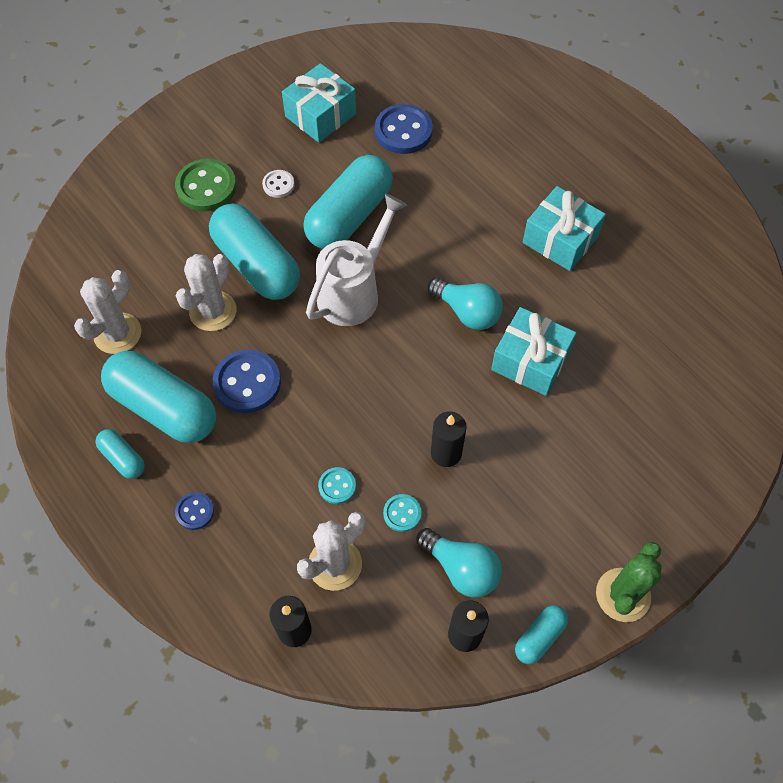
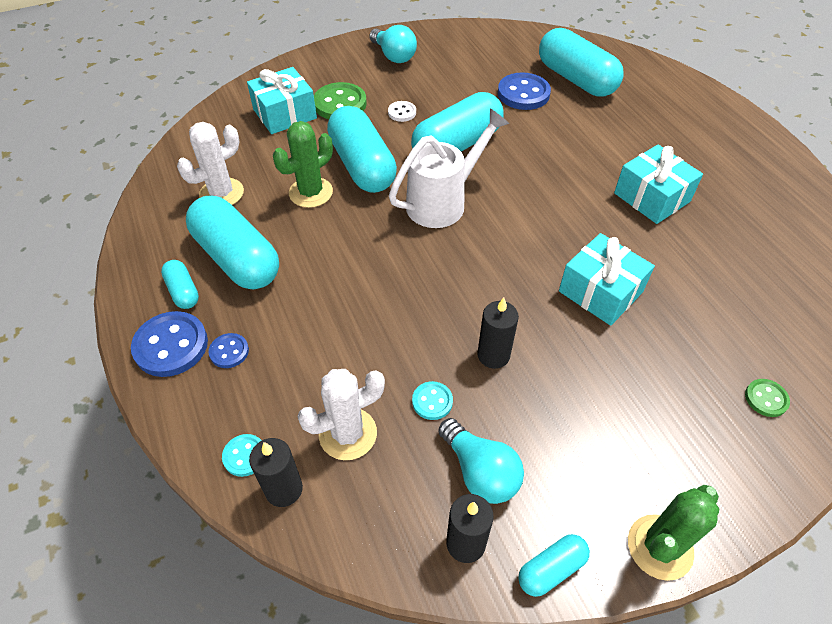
camera: 15 degrees right, 10 degrees down
(213, 311) = (311, 192): white cactus -> green cactus
(247, 383) = (320, 254): blue button -> blue button (171, 346)
(320, 115) = (454, 72): turquoise gift -> turquoise gift (285, 114)
(337, 486) = (374, 361): turquoise button -> turquoise button (245, 456)
(455, 99) = (576, 79): none -> turquoise capsule
(467, 312) = (546, 238): turquoise light bulb -> turquoise light bulb (393, 56)
(692, 436) = (766, 398): none -> green button

